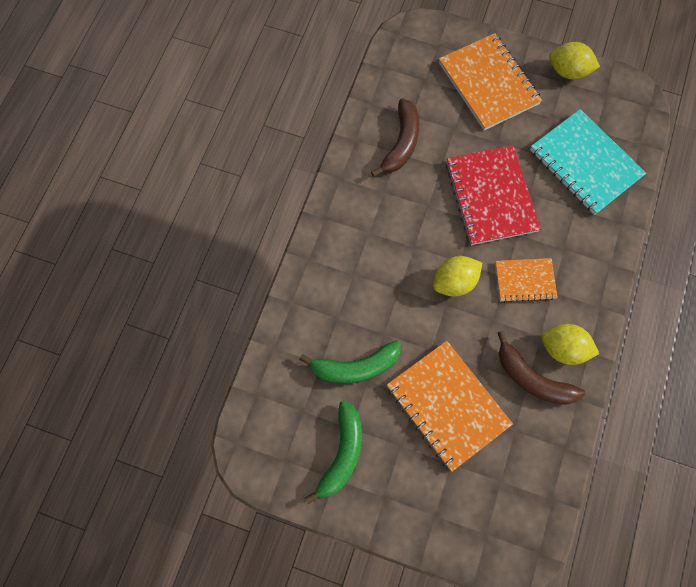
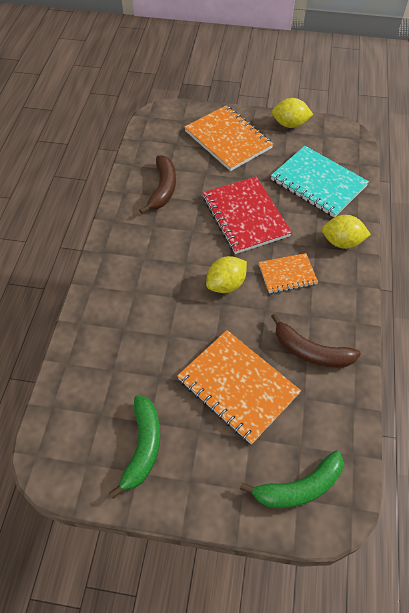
camera: 10 degrees left, 15 degrees down
(355, 367) = (146, 367): green banana -> green banana (299, 487)
(563, 348) = (332, 322): yellow lemon -> yellow lemon (342, 242)

